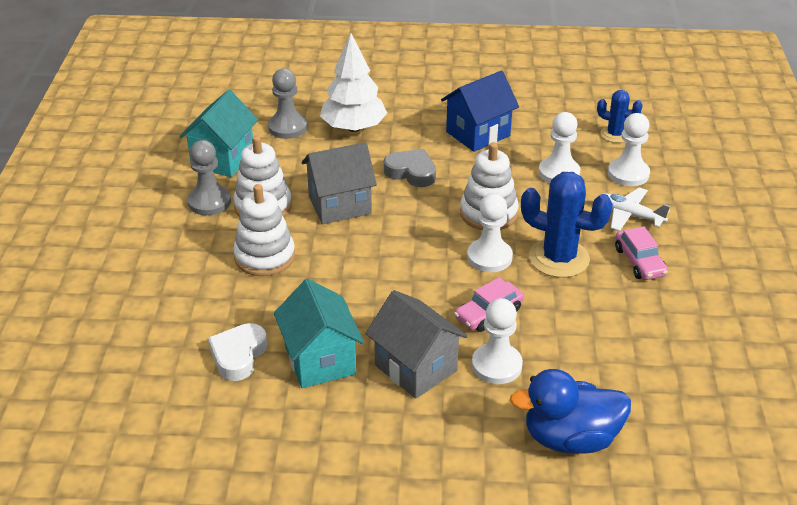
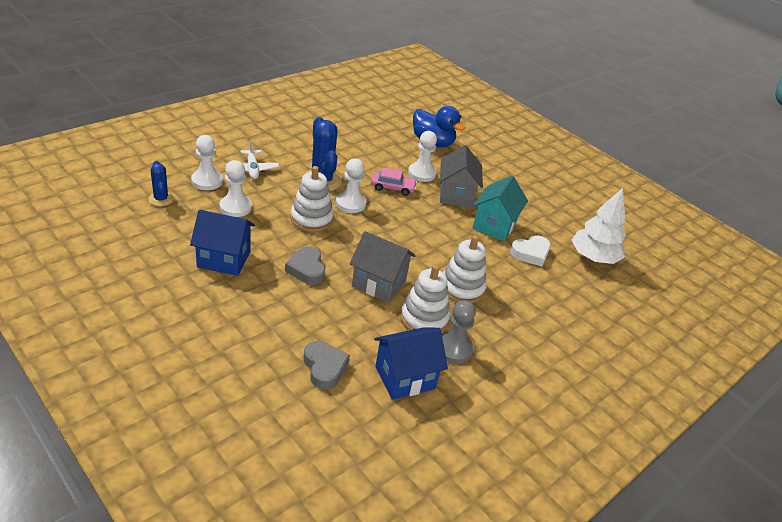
camera: 140 degrees left, 0 degrees up
(223, 159) = (405, 377): turquoise house -> blue house
(287, 127) = (324, 367): grey pawn -> grey heart
(353, 127) = (283, 328): white tree -> white tree (593, 258)
(639, 262) = (292, 155): pink car -> none

